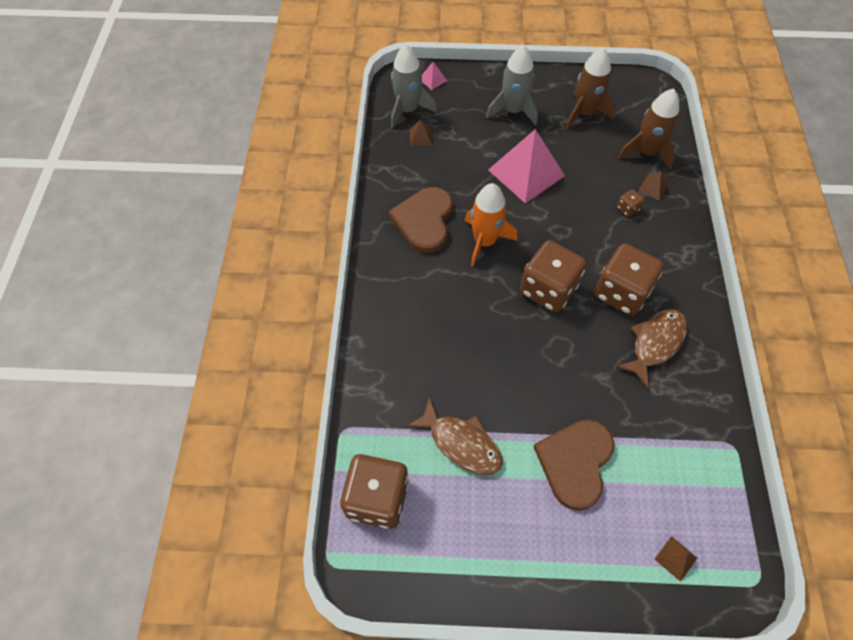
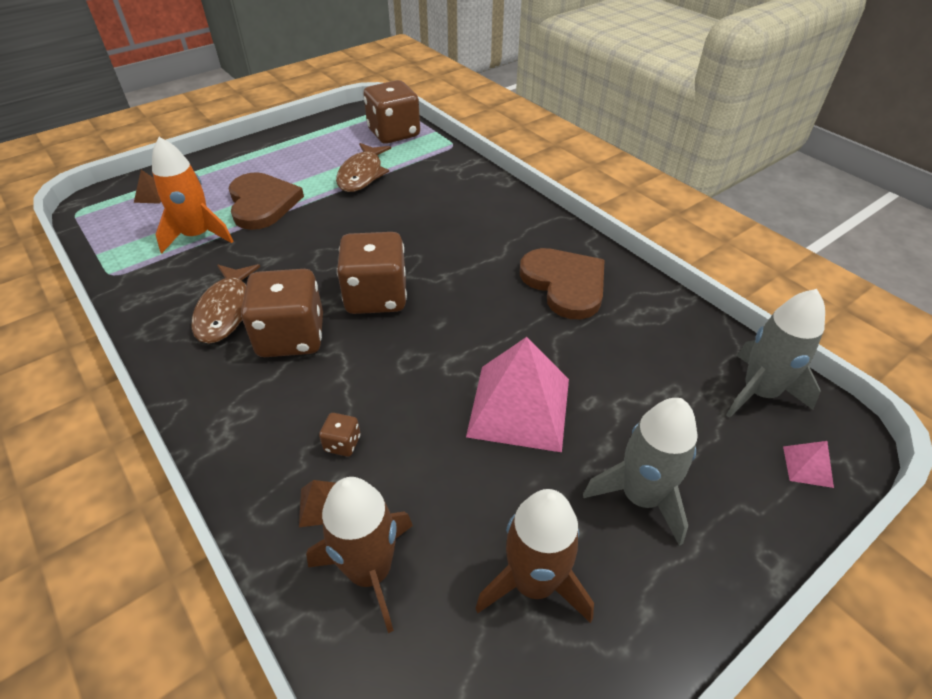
camera: 140 degrees right, 15 degrees down
(420, 137) = (693, 367): brown pyramid -> none
(461, 443) = (362, 174): brown fish -> brown fish turned 75 degrees counterclockwise
(484, 241) = (484, 301): orange rocket -> orange rocket (198, 236)

